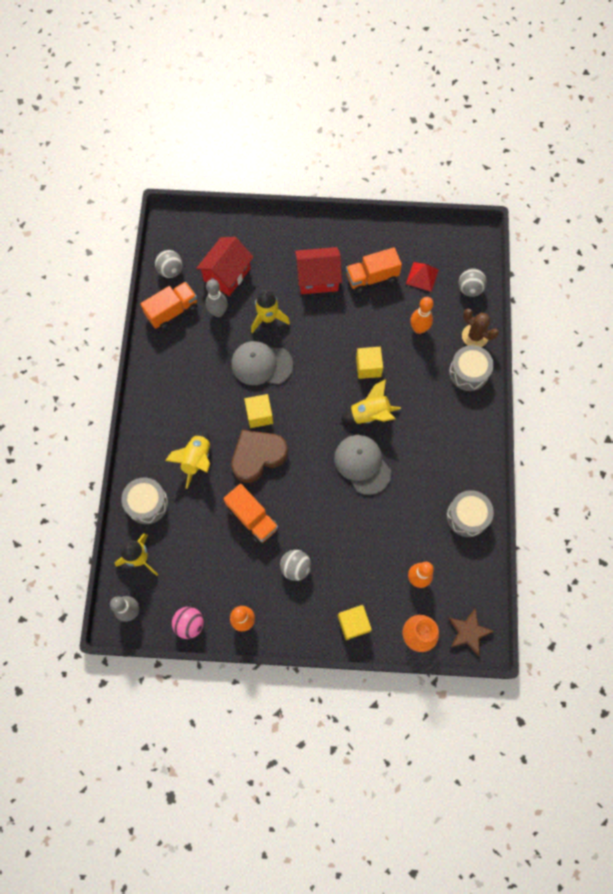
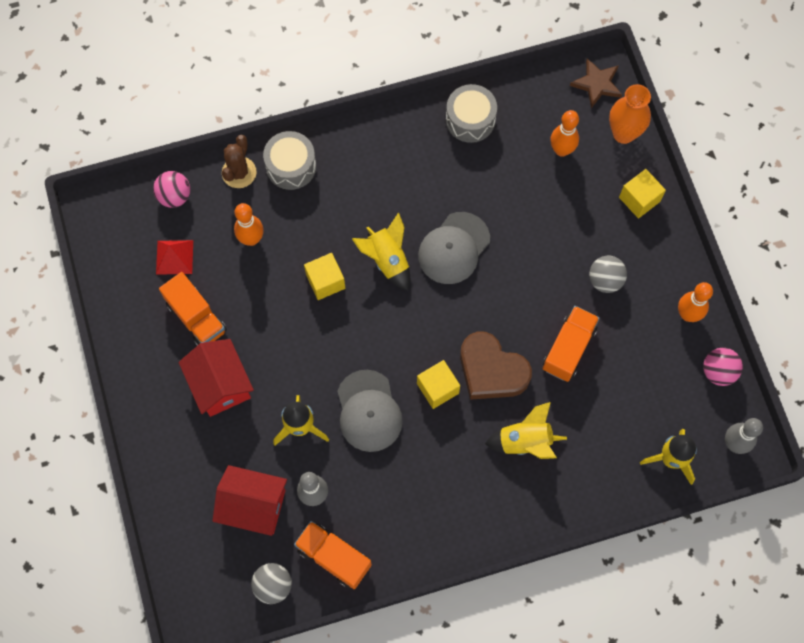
camera: 110 degrees left, 0 degrees up
(147, 503) = (603, 479): grey drum -> none
(469, 289) = (174, 196): grey ball -> pink ball

